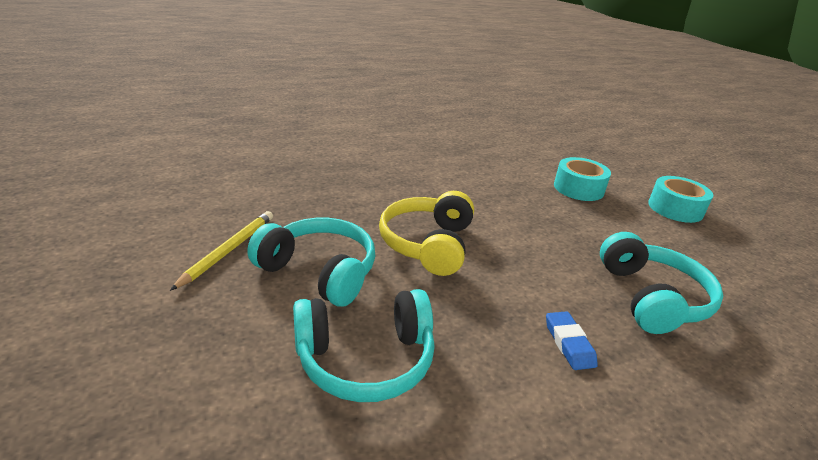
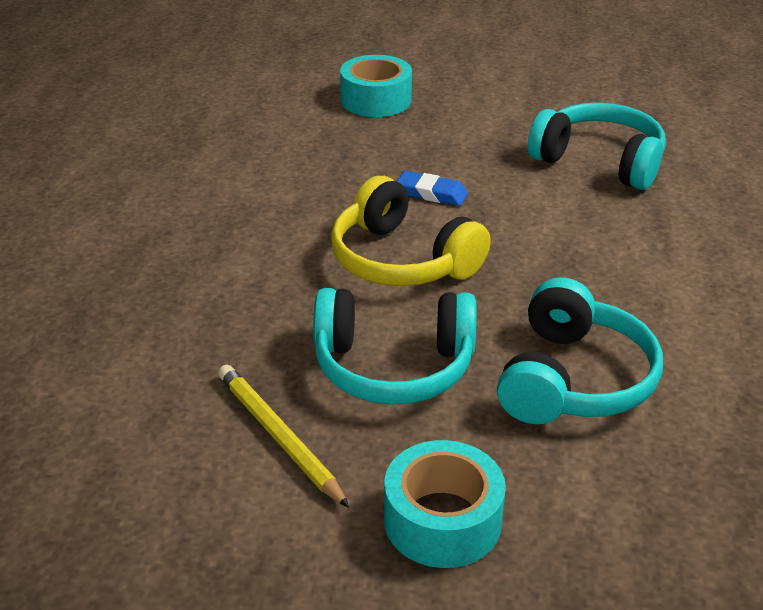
camera: 55 degrees left, 5 degrees up
(319, 271) = (393, 366): turquoise headphones -> turquoise headphones turned 150 degrees counterclockwise
(569, 343) = (630, 241): blue eraser -> blue eraser (431, 193)
(675, 208) = (470, 64): turquoise tape -> turquoise tape (442, 520)

